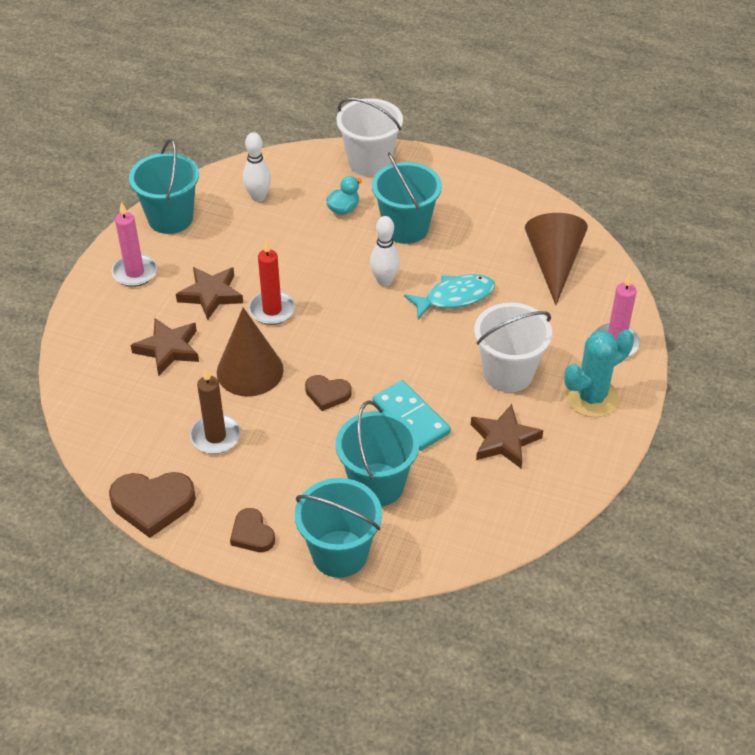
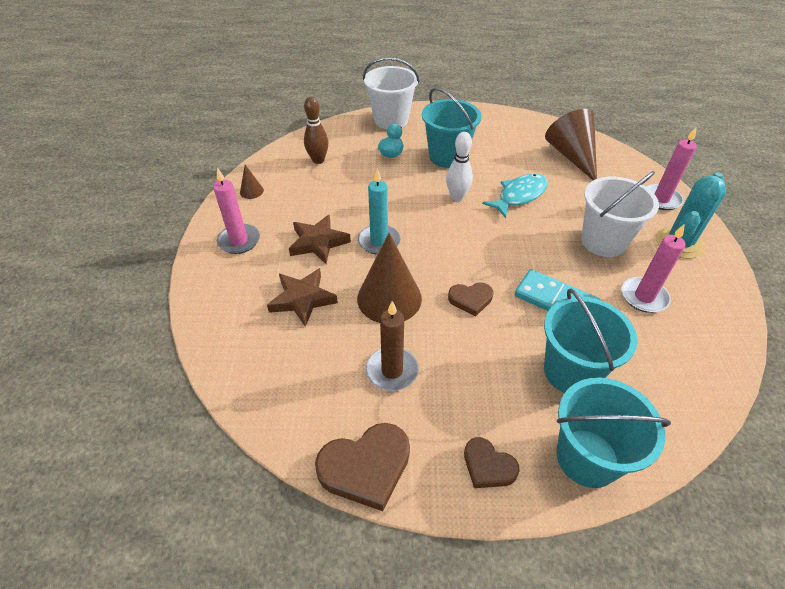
camera: 20 degrees left, 0 degrees up
(170, 218) = (251, 191): turquoise bucket -> brown cone
(258, 197) = (318, 160): white bowling pin -> brown bowling pin
(272, 310) = (379, 241): red candle -> turquoise candle
(504, 440) = (644, 297): brown star -> pink candle

